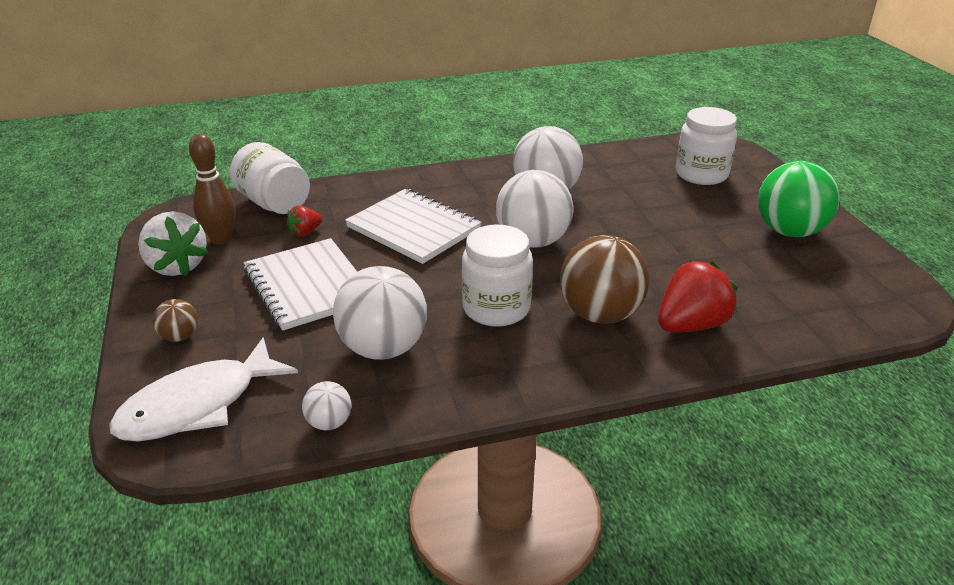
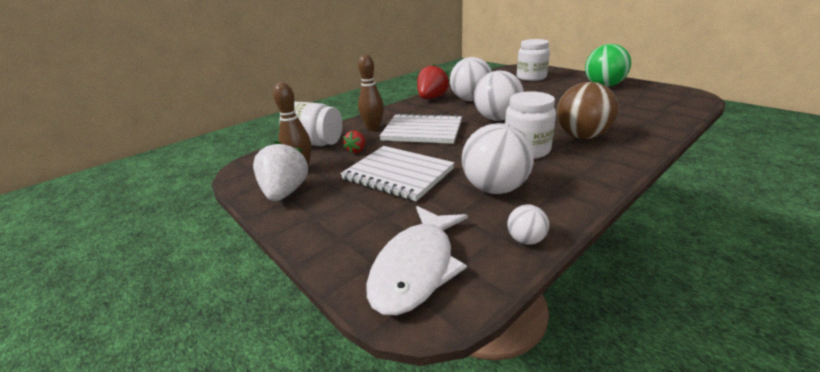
camera: 25 degrees left, 5 degrees down
(177, 266) = (285, 193): white strawberry -> white strawberry turned 120 degrees counterclockwise
(180, 337) = (342, 231): brown ball -> none
(362, 202) = (373, 128): none -> brown bowling pin
(691, 325) = (629, 128): red strawberry -> red strawberry (431, 98)

